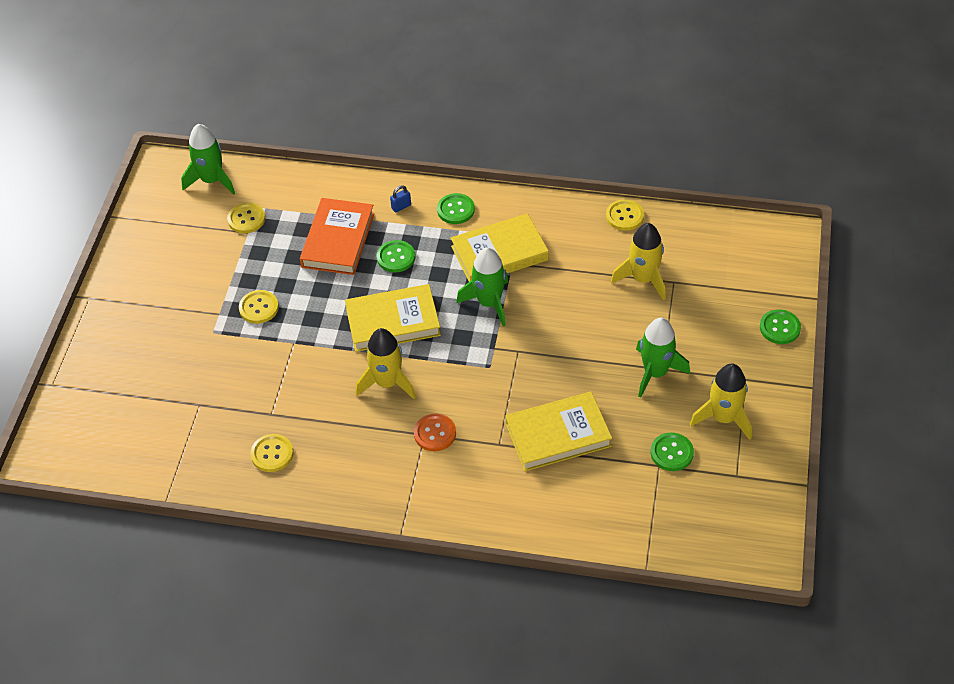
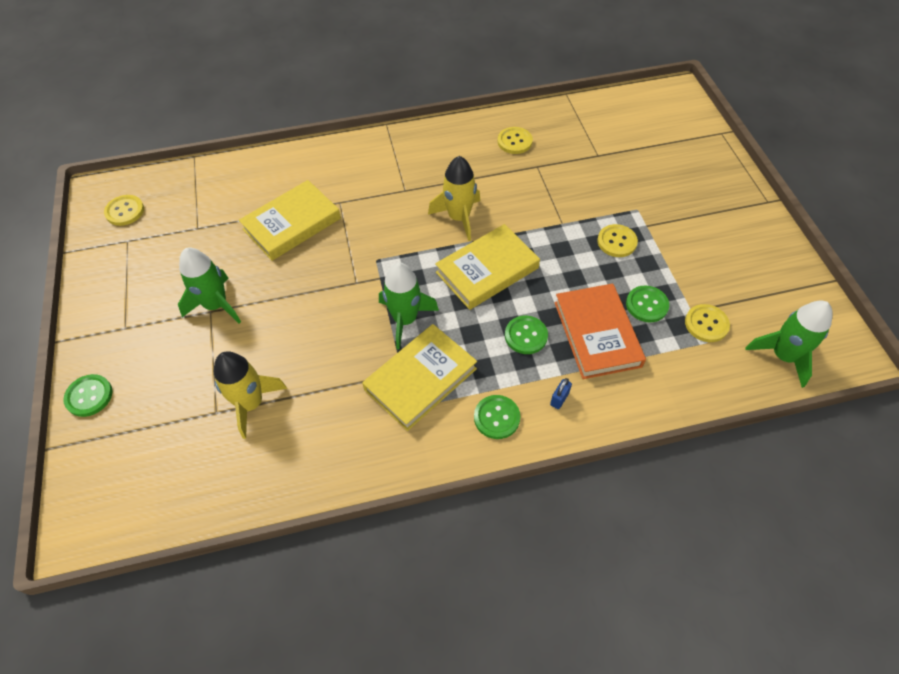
camera: 155 degrees right, 5 degrees up
(435, 433) = (396, 193): orange button -> none
(624, 216) = (294, 483): yellow button -> yellow button (125, 211)
(671, 453) = (187, 240): green button -> green button (646, 305)
(723, 418) = (143, 284): yellow rocket -> none

